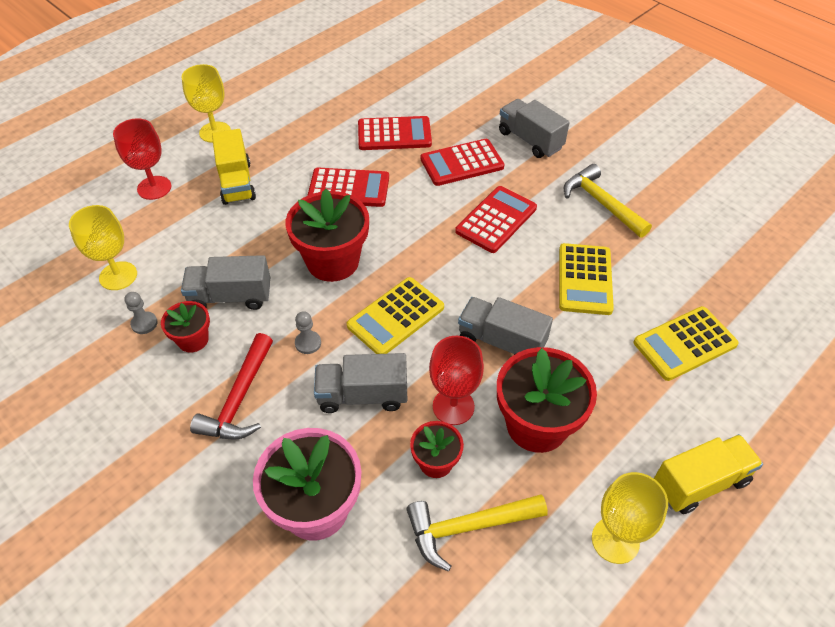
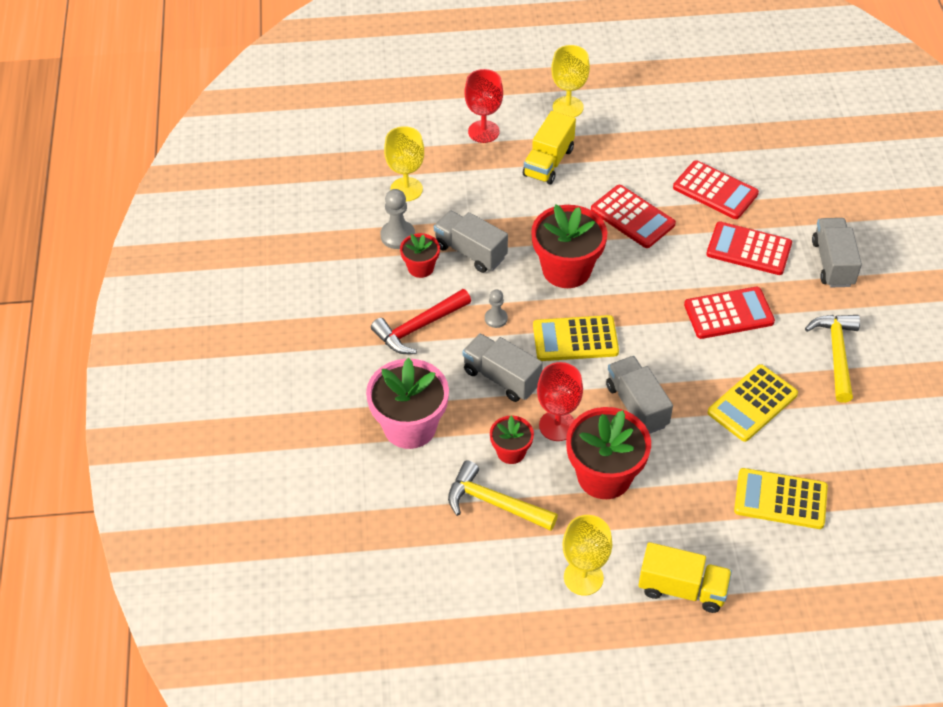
camera: 40 degrees right, 0 degrees up
(144, 323) = (397, 236): grey pawn -> grey pawn, size x1.57

